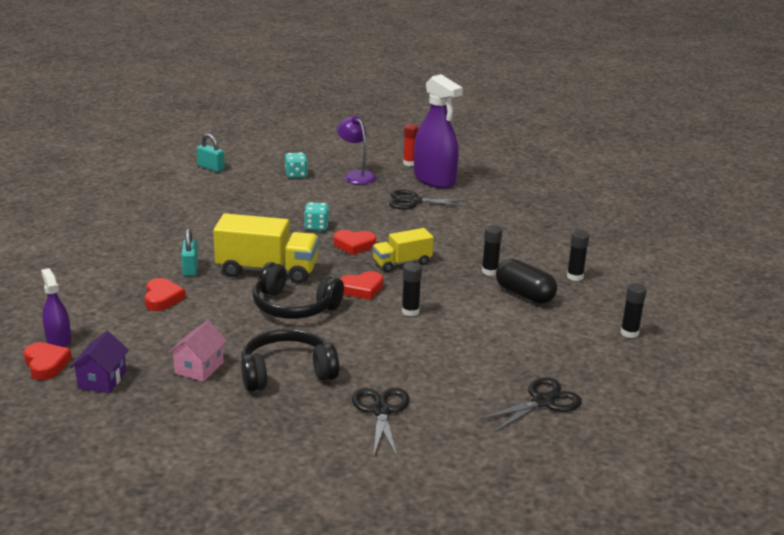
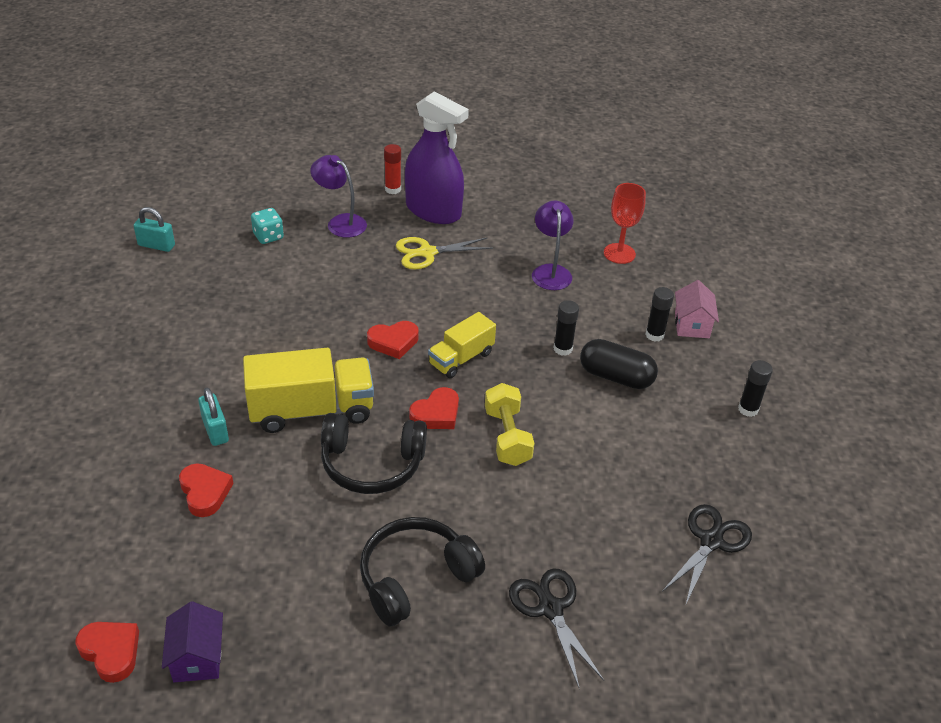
camera: 20 degrees left, 15 degrees up
(58, 340) = (106, 603): purple spray bottle -> none
(199, 368) = (308, 600): pink house -> pink house (692, 325)
(316, 227) = (335, 321): turquoise dice -> none
(410, 311) = (507, 437): black glue stick -> yellow dumbbell
(413, 201) = (427, 253): black scissors -> yellow scissors
(509, 227) = (550, 271): none -> purple lamp
(576, 226) = (619, 253): none -> red goblet

